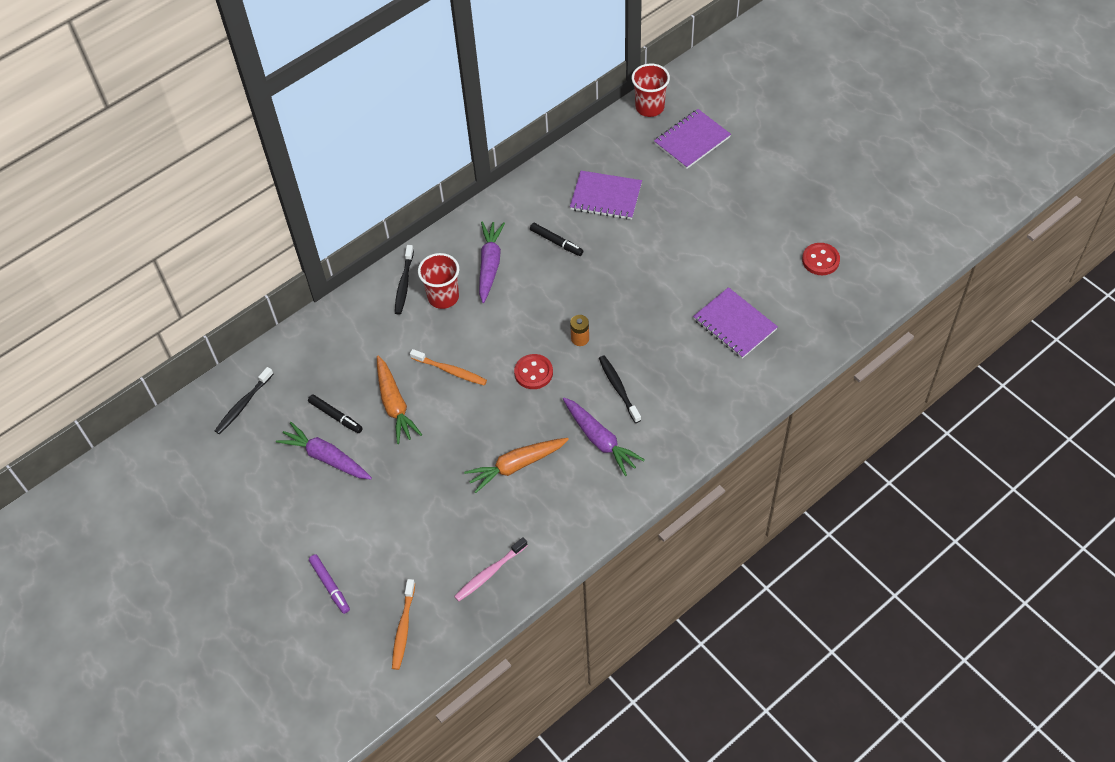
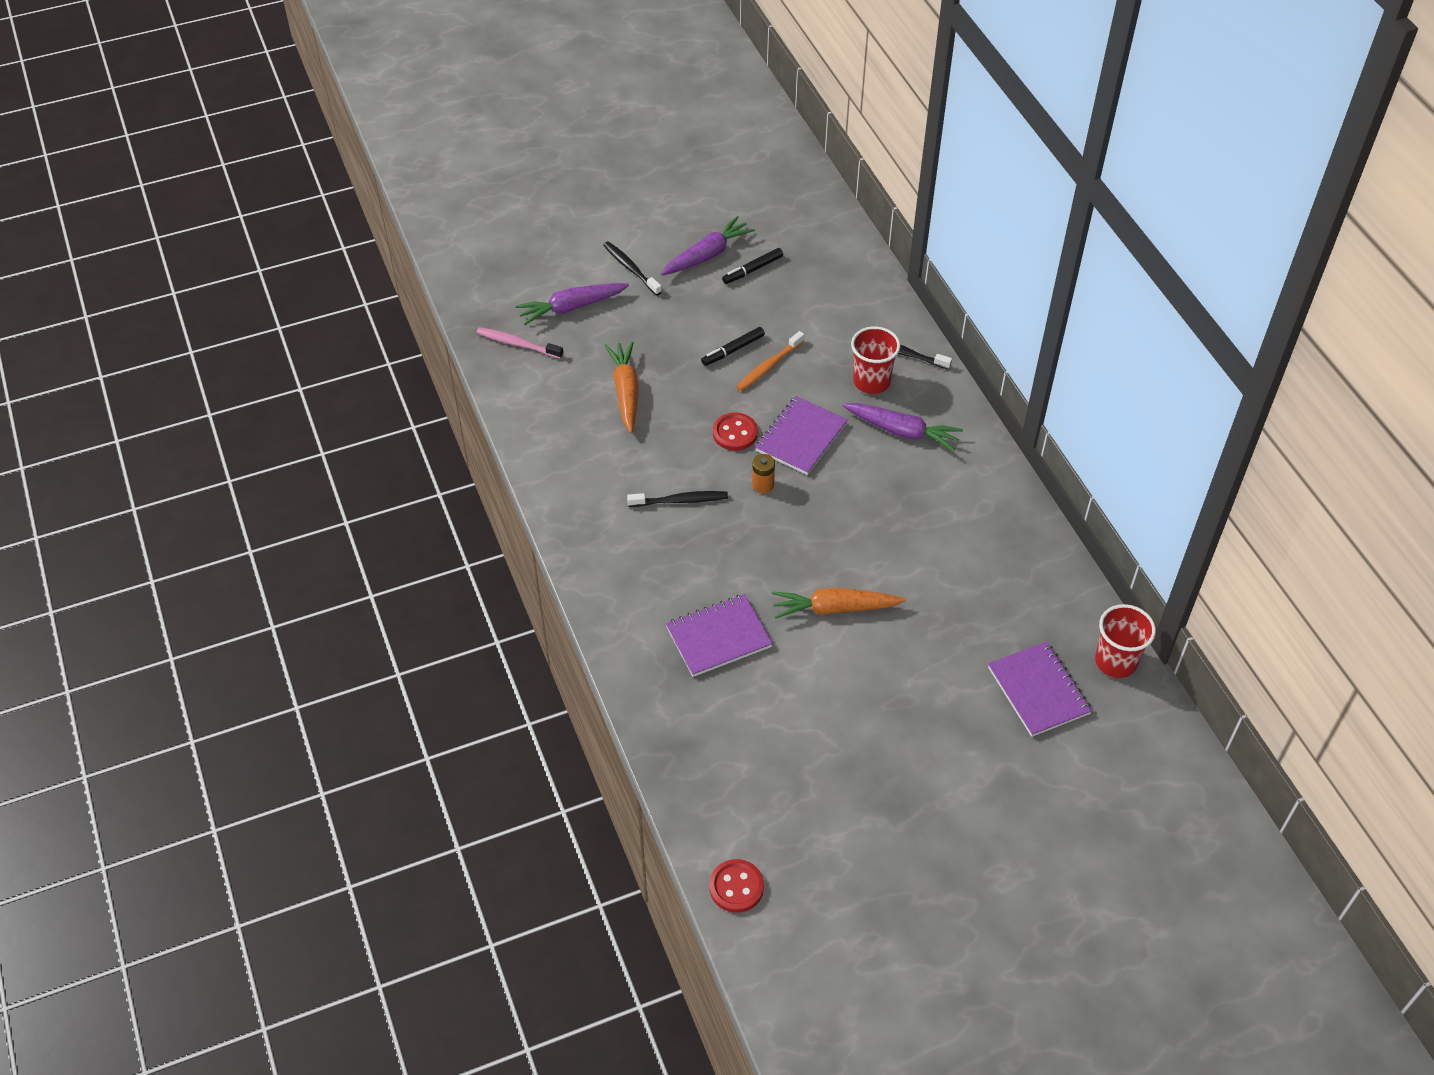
camera: 105 degrees right, 5 degrees down
(243, 404) = (798, 208): black toothbrush -> black toothbrush (631, 268)
(330, 586) = (567, 234): purple marker -> none
(394, 405) = (746, 315): orange carrot -> orange carrot (834, 608)
(403, 628) = (496, 274): orange toothbrush -> none
(489, 573) = (517, 344): pink toothbrush -> pink toothbrush turned 45 degrees counterclockwise
(556, 242) = (913, 500): black marker -> black marker (733, 350)
(600, 440) = (622, 466): purple carrot -> purple carrot (571, 307)
(606, 197) = (969, 568): purple notebook -> purple notebook (801, 437)
(820, 260) = (779, 765): red button -> red button (736, 887)

